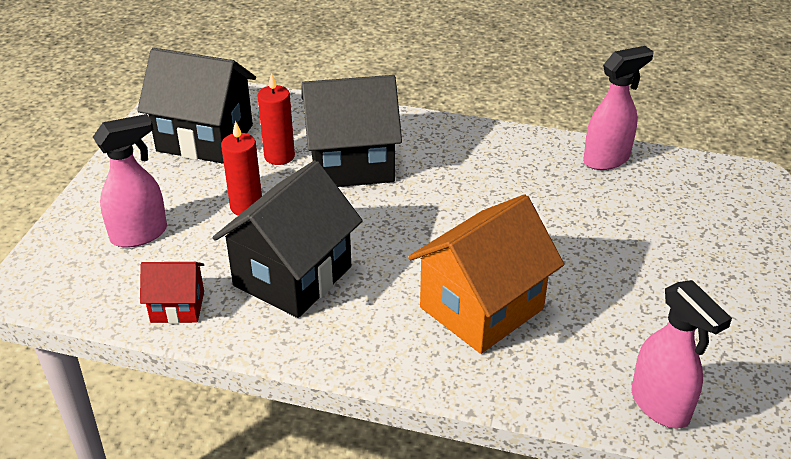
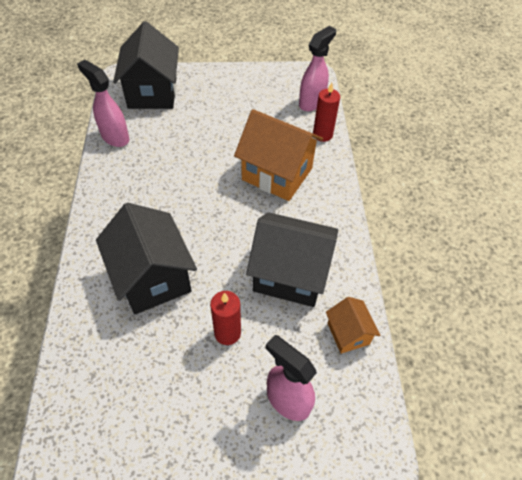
camera: 110 degrees left, 15 degrees up
(177, 307) = (348, 333): red house -> orange house
(205, 138) = (139, 410): black house -> black house (152, 93)
(279, 156) = (154, 334): red candle -> red candle (322, 134)

